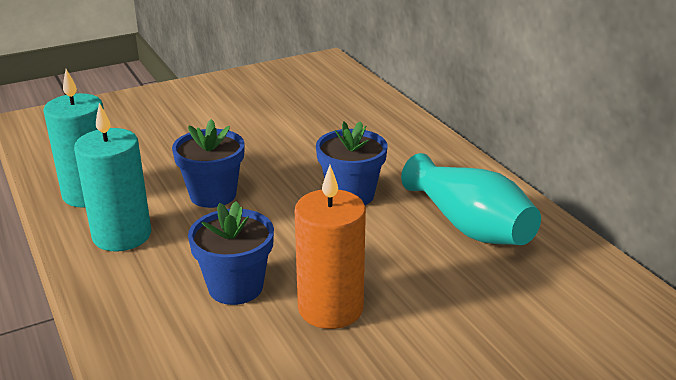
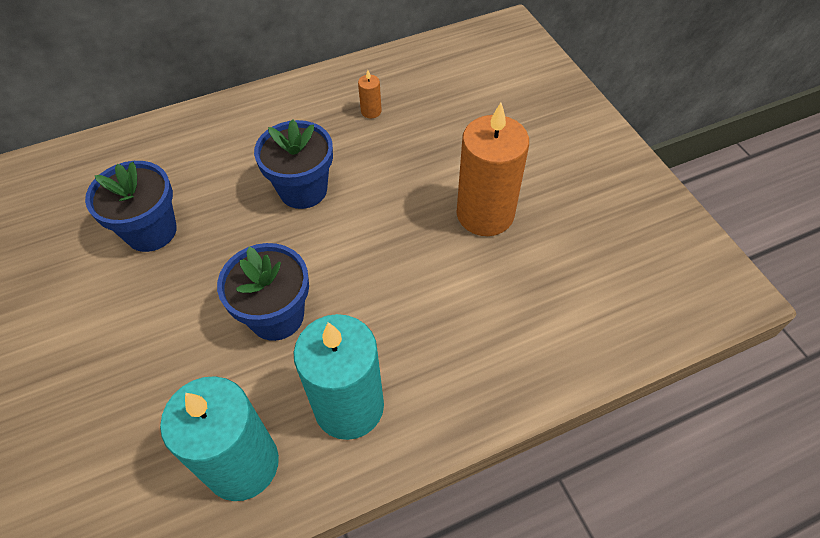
camera: 85 degrees left, 25 degrees up
(235, 287) = (453, 286): blue flower pot -> blue flower pot (151, 231)
(469, 225) = (371, 111): turquoise vase -> orange candle

